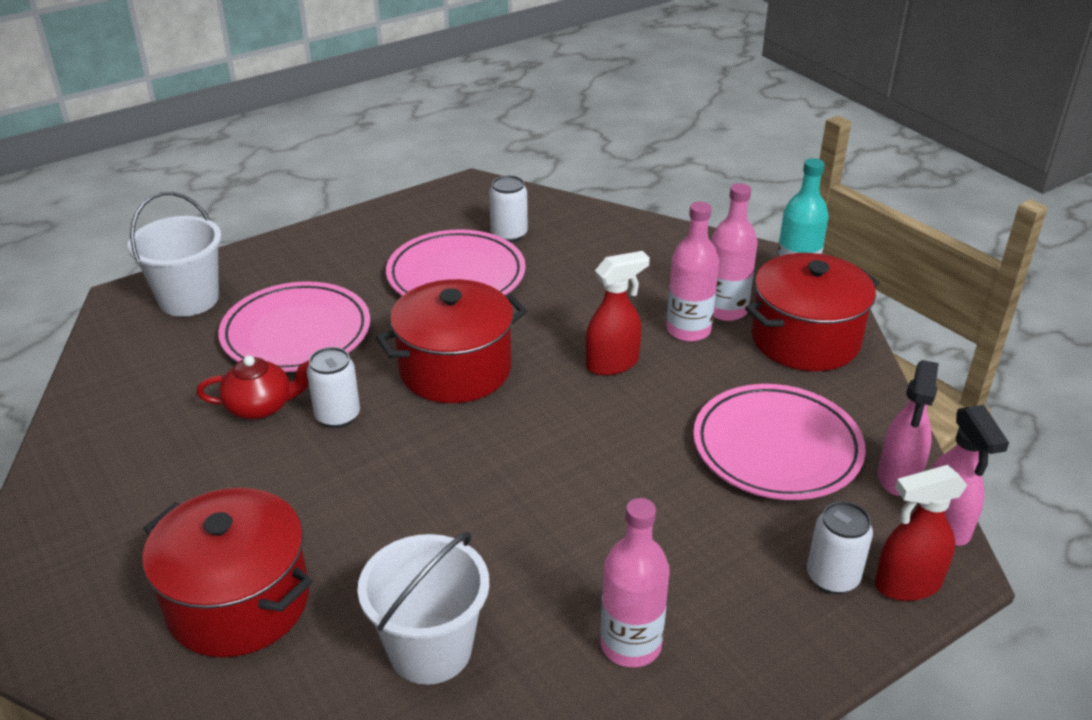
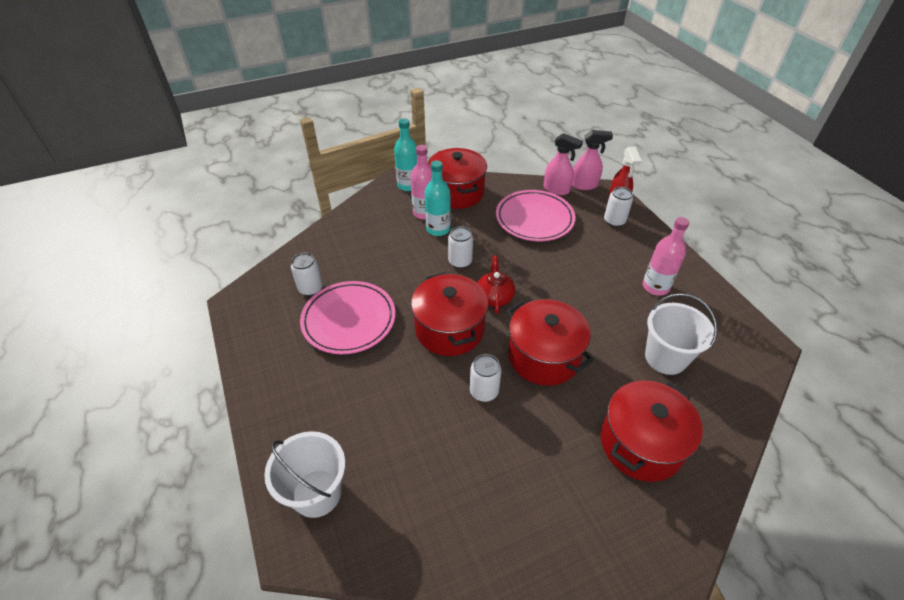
camera: 80 degrees left, 10 degrees up
(260, 406) = (467, 436): red teapot -> red teapot (494, 297)
(296, 333) = (388, 414): pink plate -> none
(413, 477) = (543, 356): none -> red pot
(613, 363) = (460, 262): red spray bottle -> white can
(688, 330) = (438, 229): pink bottle -> turquoise bottle

